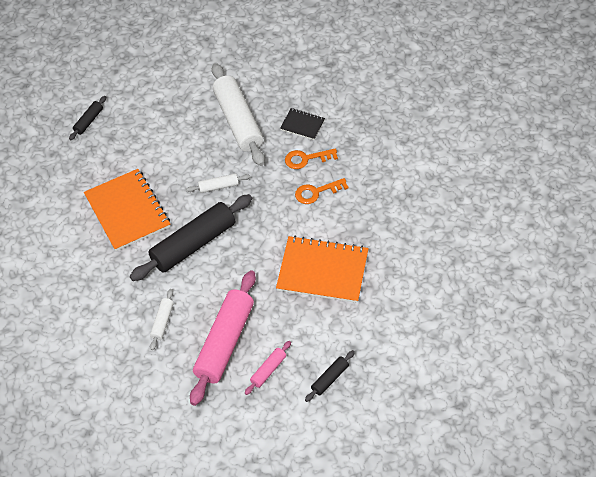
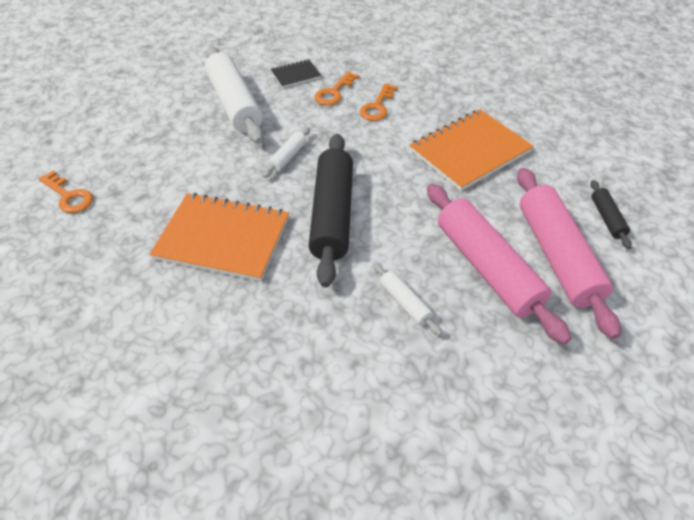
camera: 50 degrees left, 5 degrees down
(88, 121) = (69, 196): black rolling pin -> orange key
(238, 121) = (235, 104): white rolling pin -> white rolling pin turned 45 degrees clockwise
(268, 370) = (556, 256): pink rolling pin -> pink rolling pin, size x2.21

